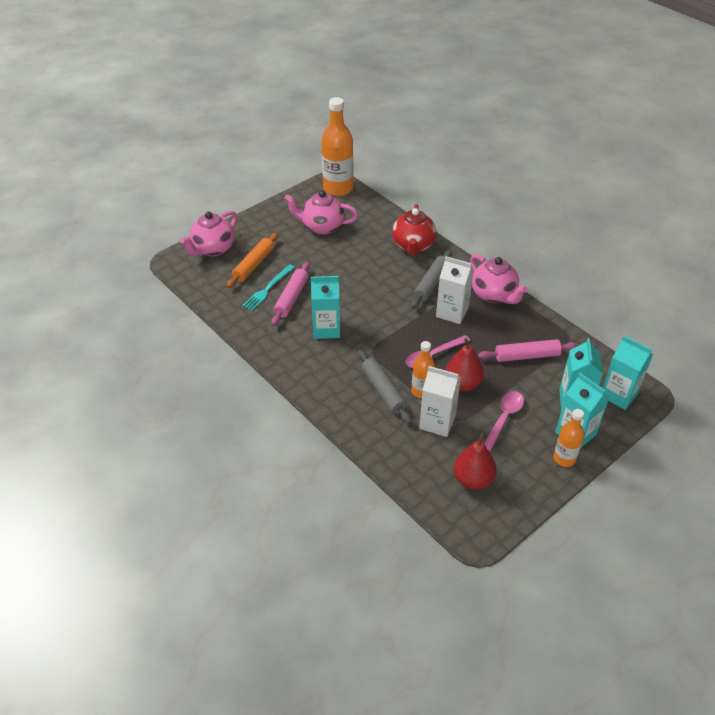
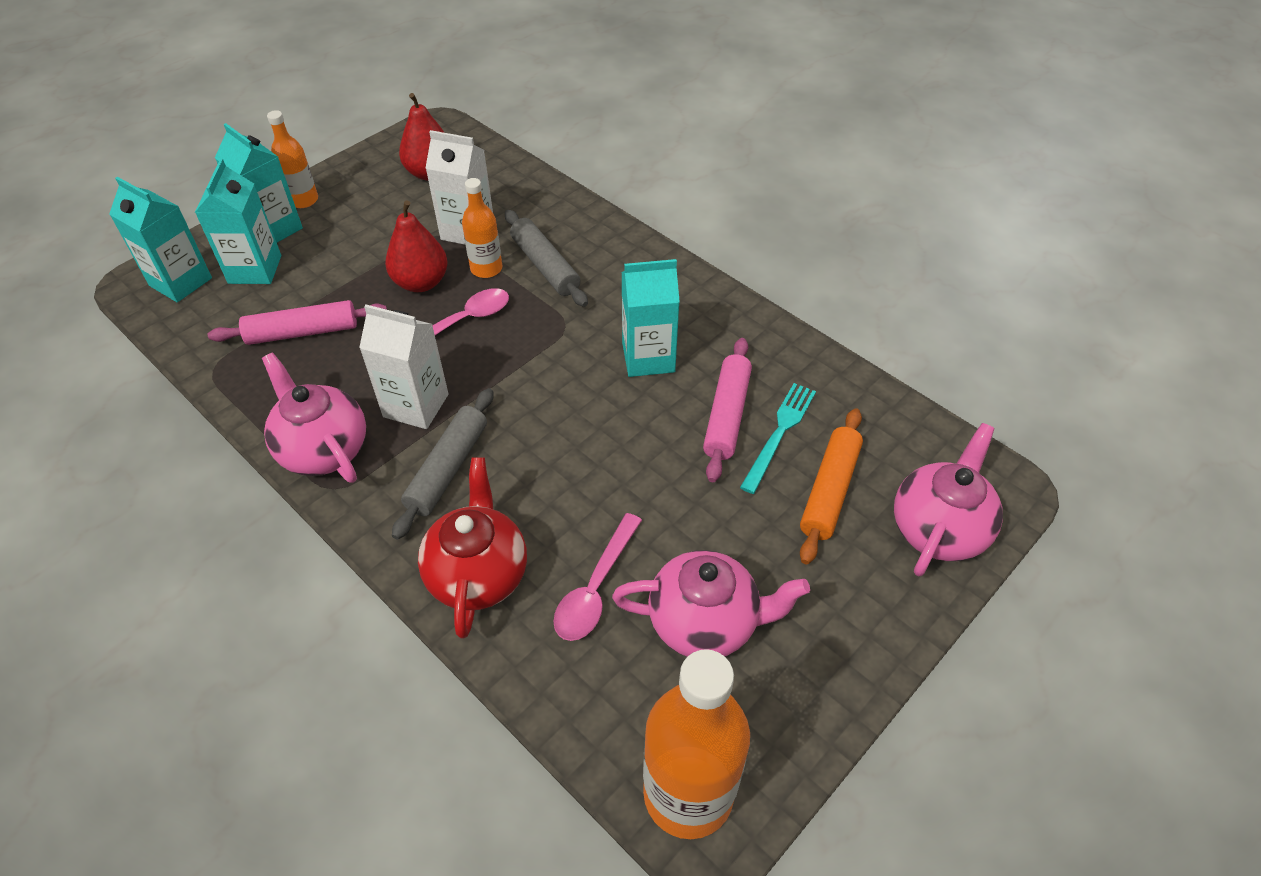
camera: 175 degrees right, 5 degrees up
(504, 418) = (370, 241): pink spoon -> pink spoon (595, 588)

